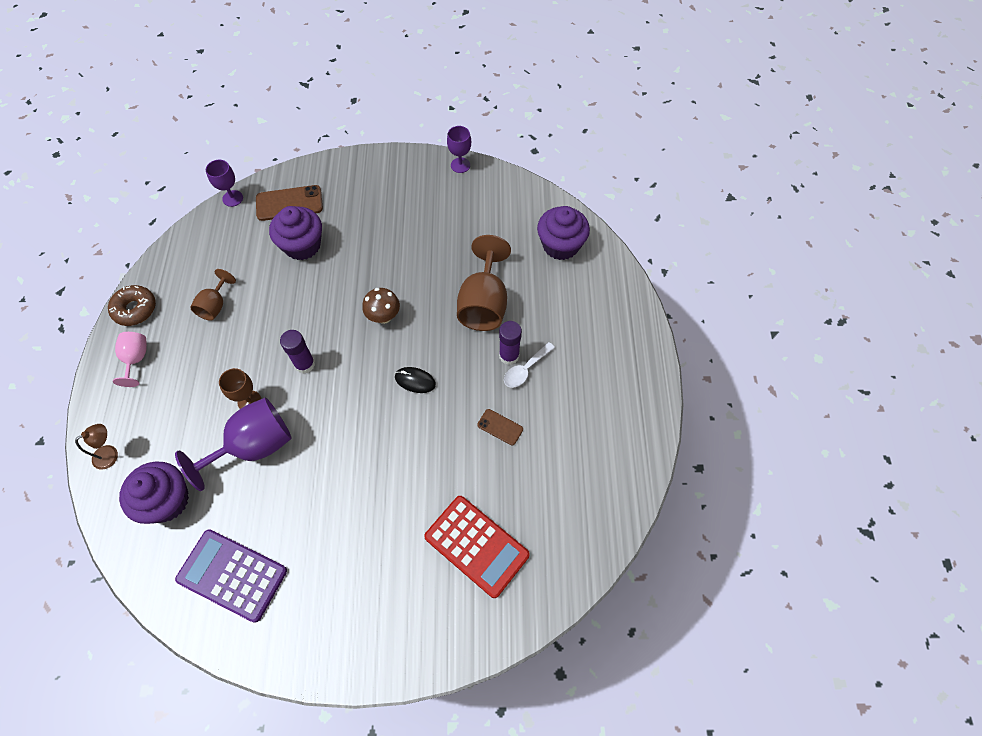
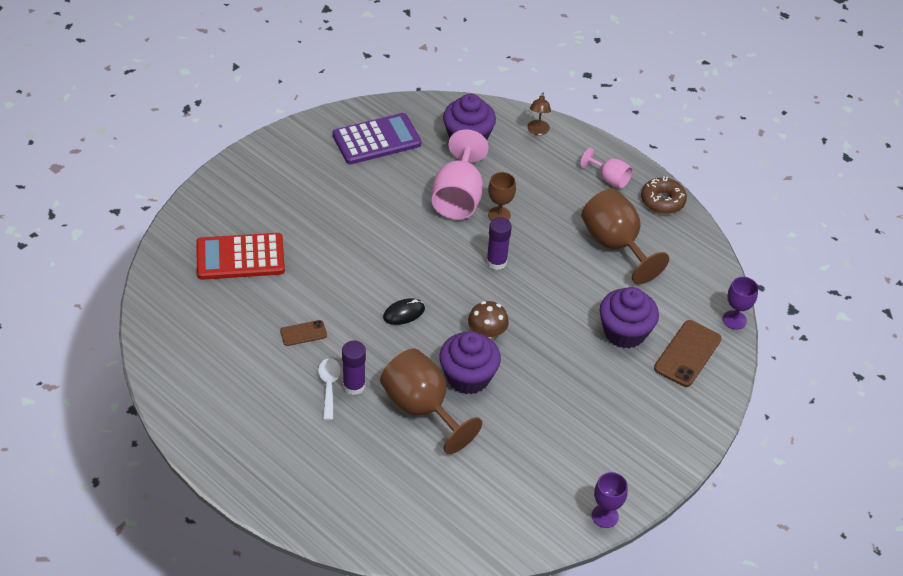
camera: 130 degrees right, 15 degrees down
(215, 305) = (615, 245): brown goblet -> brown goblet, size x1.83
(253, 446) = (458, 197): purple goblet -> pink goblet
(560, 245) = (417, 516): purple cupcake -> purple cupcake (468, 377)

